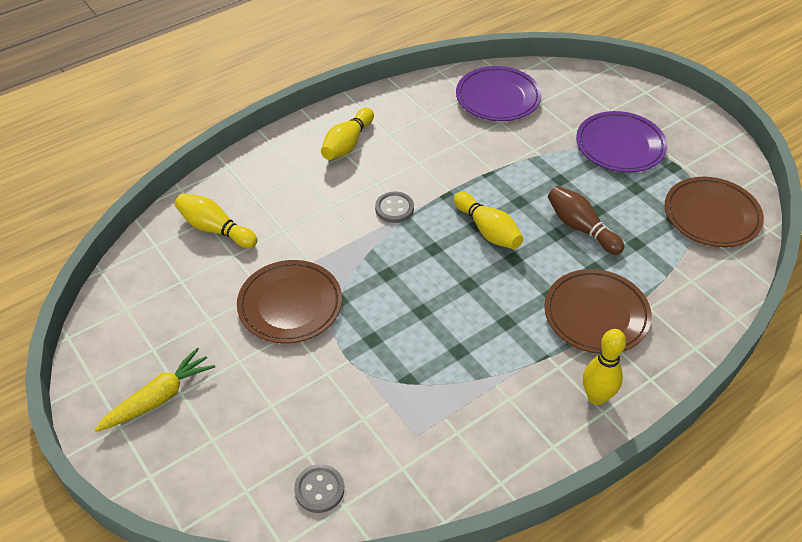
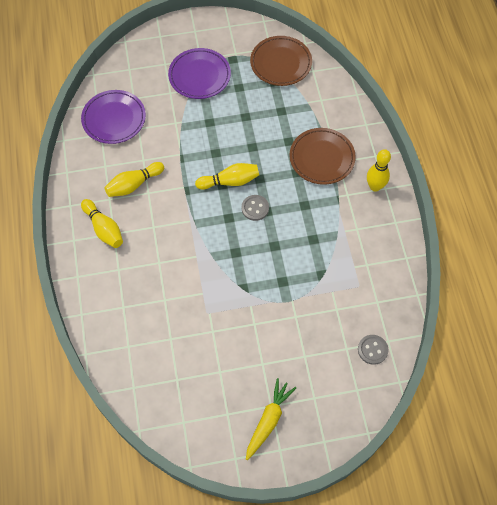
camera: 65 degrees left, 15 degrees up
(159, 397) = (268, 420): yellow carrot -> yellow carrot turned 45 degrees clockwise
(215, 229) = (140, 342): yellow bowling pin -> yellow bowling pin (134, 184)
(290, 305) = (232, 318): brown plate -> none
(394, 208) = (182, 225): grey button -> grey button (255, 208)
(581, 228) = (254, 132): brown bowling pin -> none

